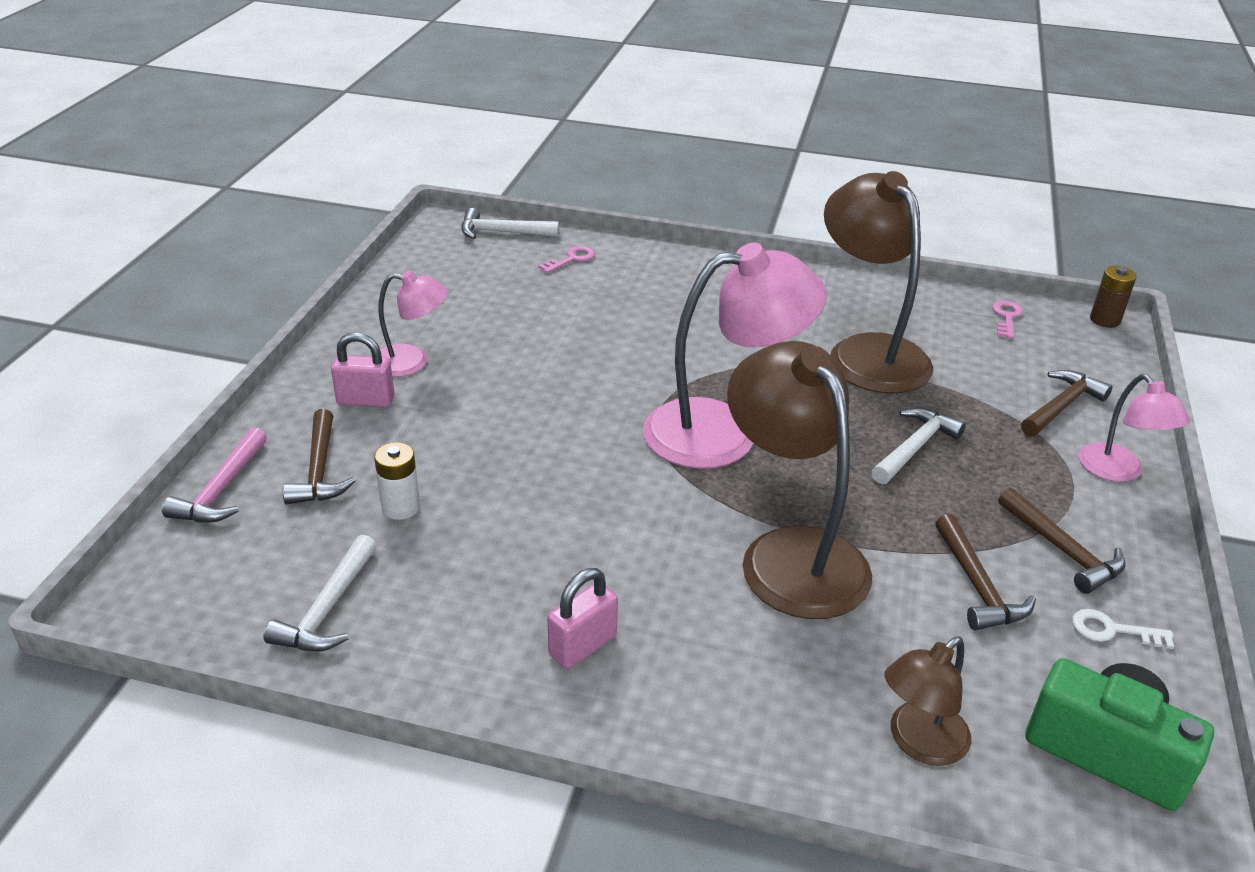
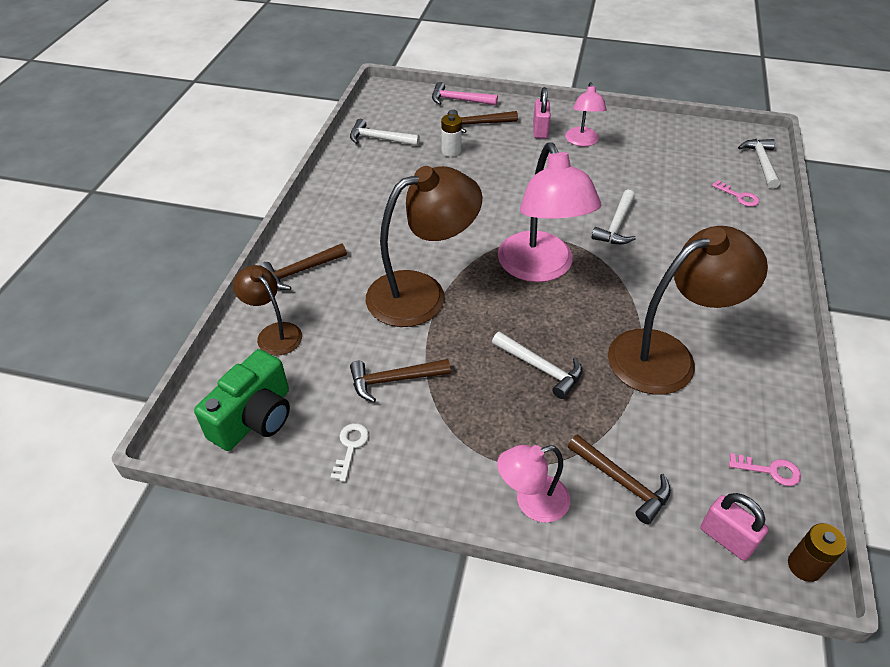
camera: 90 degrees right, 10 degrees up
(582, 645) = (352, 214): pink padlock -> pink padlock (726, 538)
(628, 357) = (616, 225): none -> white hammer
(1063, 550) = (430, 437): brown hammer -> brown hammer (300, 271)

